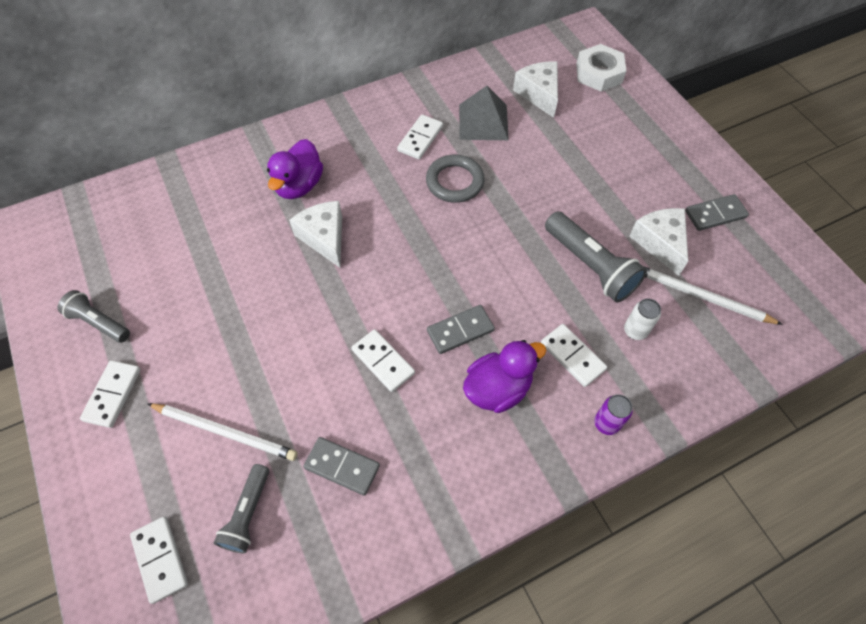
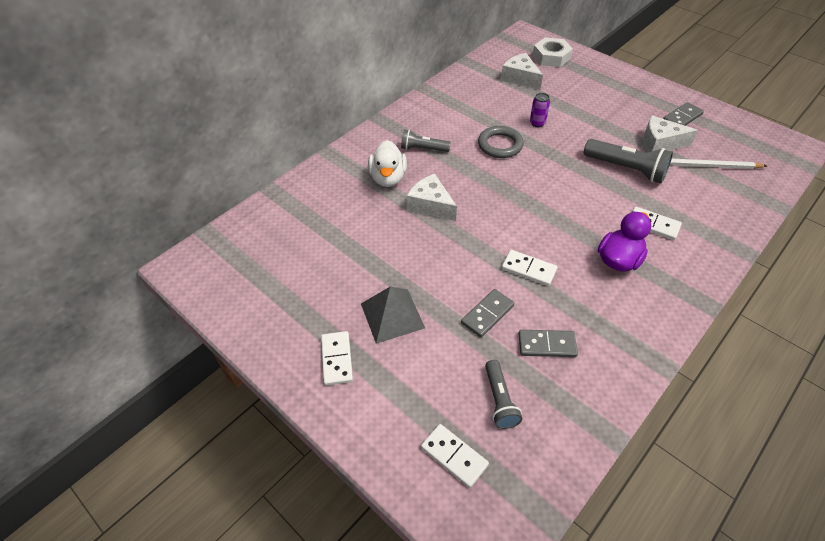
camera: 20 degrees left, 10 degrees down
(99, 323) = (291, 314): grey flashlight -> grey flashlight (423, 149)
(225, 432) = (444, 353): white pencil -> none
(299, 185) = (388, 178): purple duck -> white duck
(420, 139) = (457, 125): white domino -> none
(460, 330) = (568, 233): grey domino -> grey domino (487, 314)
(483, 122) = (494, 104): grey pyramid -> grey pyramid (392, 315)
(606, 423) = (703, 257): purple can -> purple can (537, 123)
(635, 331) = (681, 198): white can -> none
(659, 243) = (660, 143): white cheese -> white cheese turned 45 degrees counterclockwise

